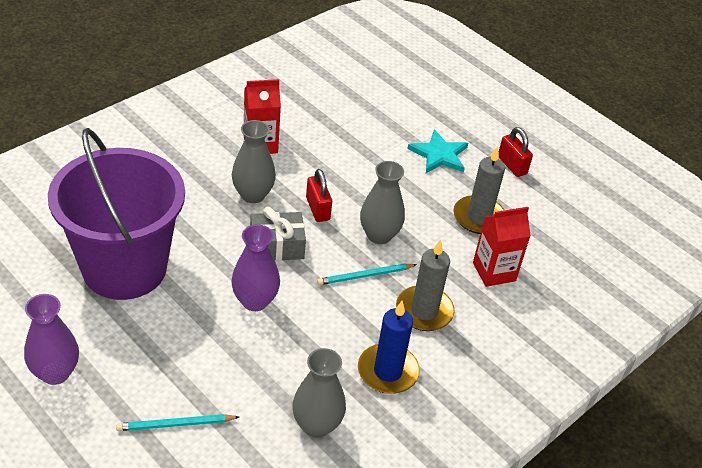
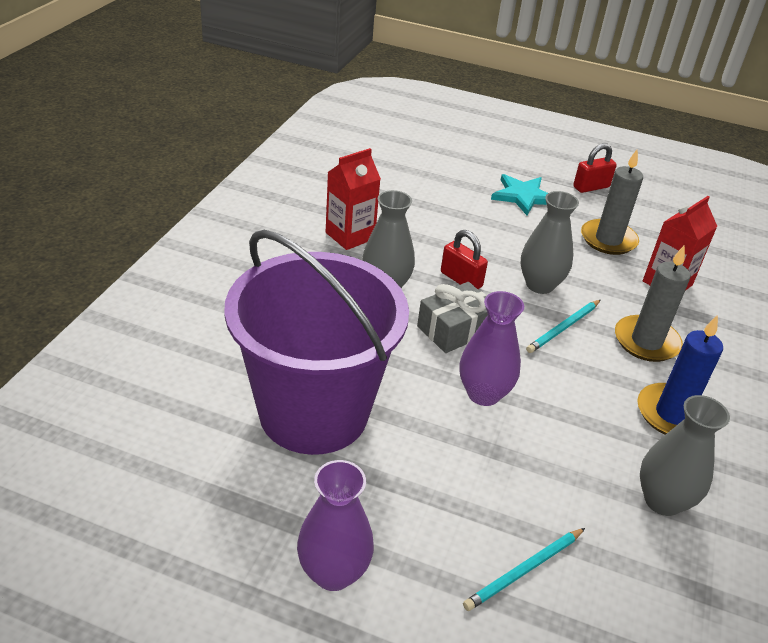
camera: 25 degrees left, 5 degrees down
(512, 165) = (591, 187): red padlock -> red padlock turned 60 degrees counterclockwise

